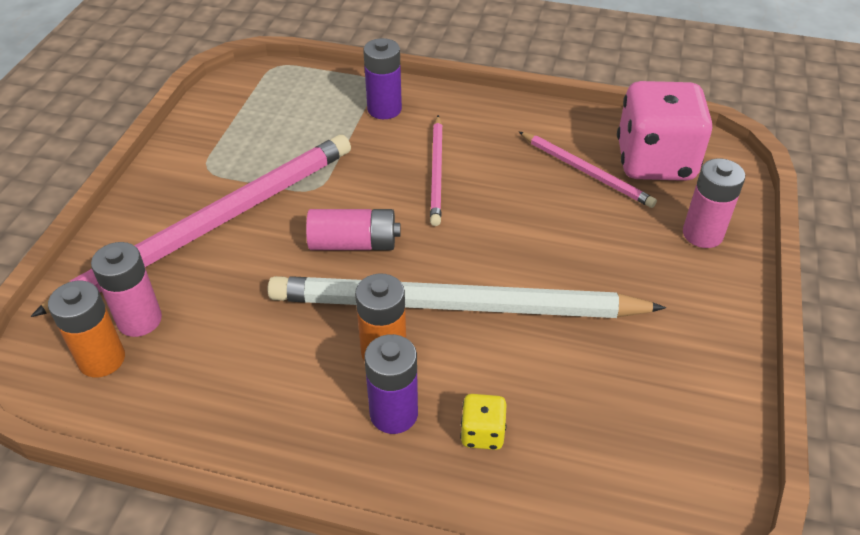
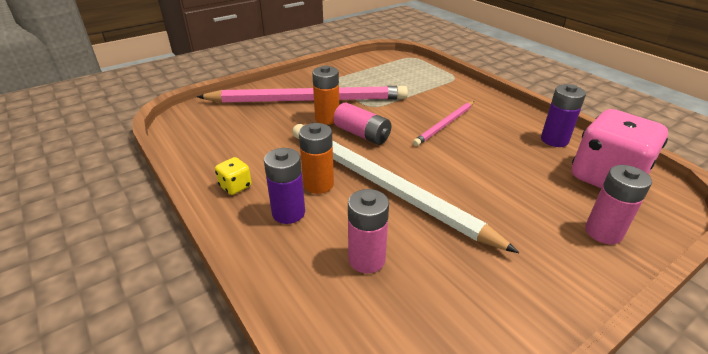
camera: 40 degrees right, 10 degrees down
(102, 359) = (203, 125): orange battery -> orange battery (327, 118)
(139, 320) = (234, 119): pink battery -> pink battery (367, 259)
(384, 109) = (447, 90): purple battery -> purple battery (554, 140)
(482, 433) = (321, 250): yellow dice -> yellow dice (235, 186)
(586, 172) = (544, 162): pink pencil -> none

